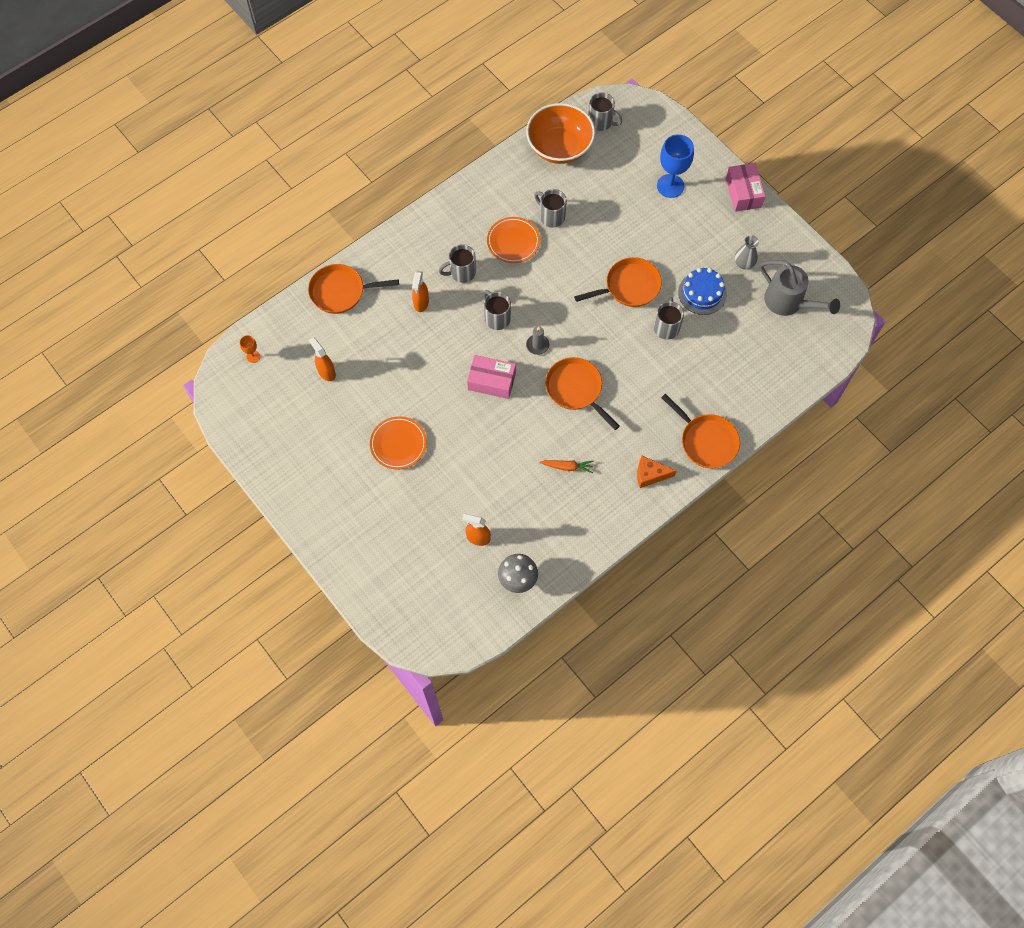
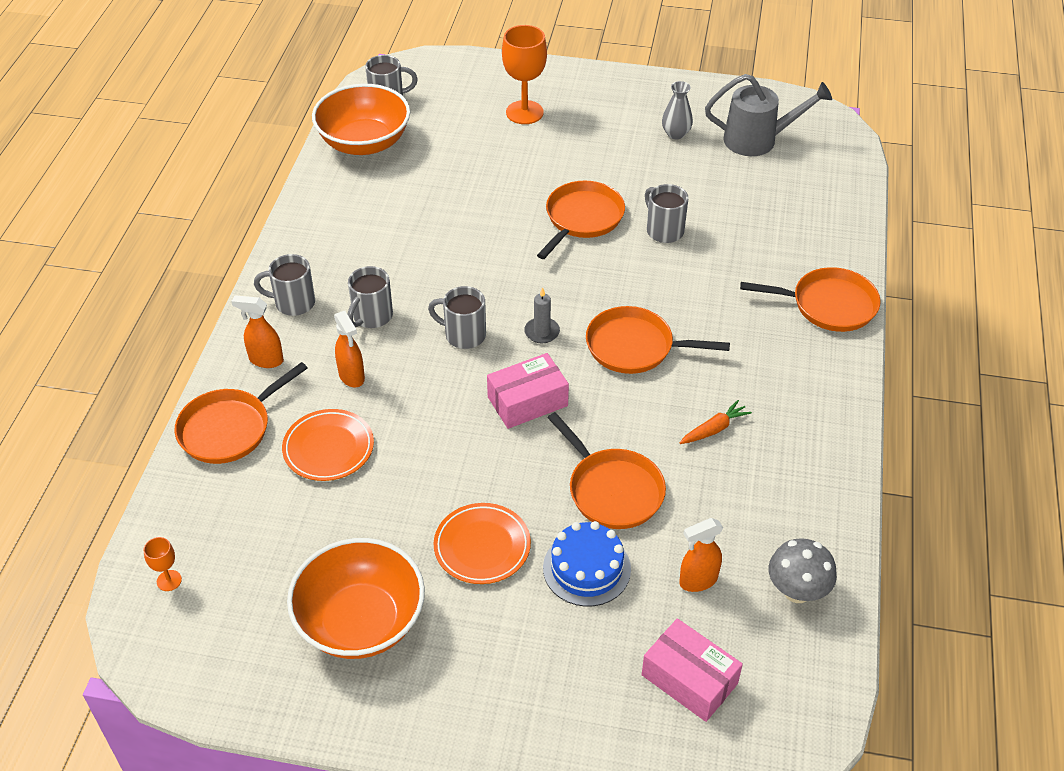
camera: 40 degrees left, 20 degrees down
(315, 440) = (361, 621): none -> orange bowl
(326, 372) = (297, 530): orange spray bottle -> orange spray bottle (266, 360)
(485, 461) = (612, 490): none -> orange pan
(513, 242) = (403, 253): orange plate -> orange plate (328, 448)
(551, 216) = (423, 206): grey mug -> grey mug (293, 303)
(650, 474) = (811, 375): orange cheese -> none
(670, 186) = (524, 112): blue goblet -> orange goblet
(702, 293) = (664, 181): blue cake -> blue cake (586, 568)
(743, 193) = (605, 79): pink box -> pink box (689, 679)

